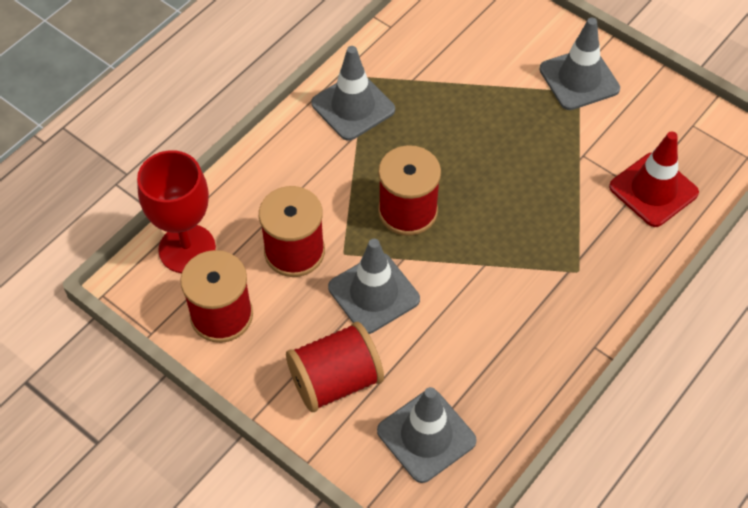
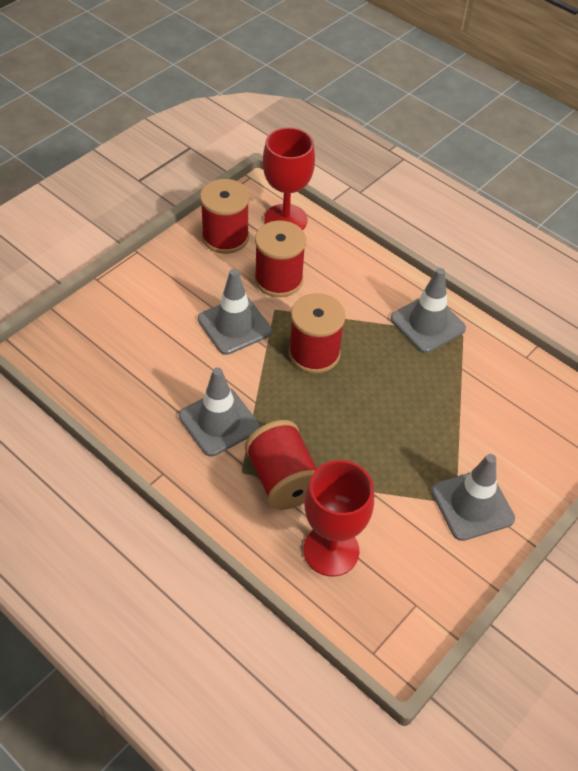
camera: 90 degrees right, 5 degrees down
(335, 380) = (160, 298): red spool -> red spool (283, 479)
(426, 436) = (102, 348): grey traffic cone -> grey traffic cone (219, 422)
(653, 190) = (331, 550): red traffic cone -> red goblet

